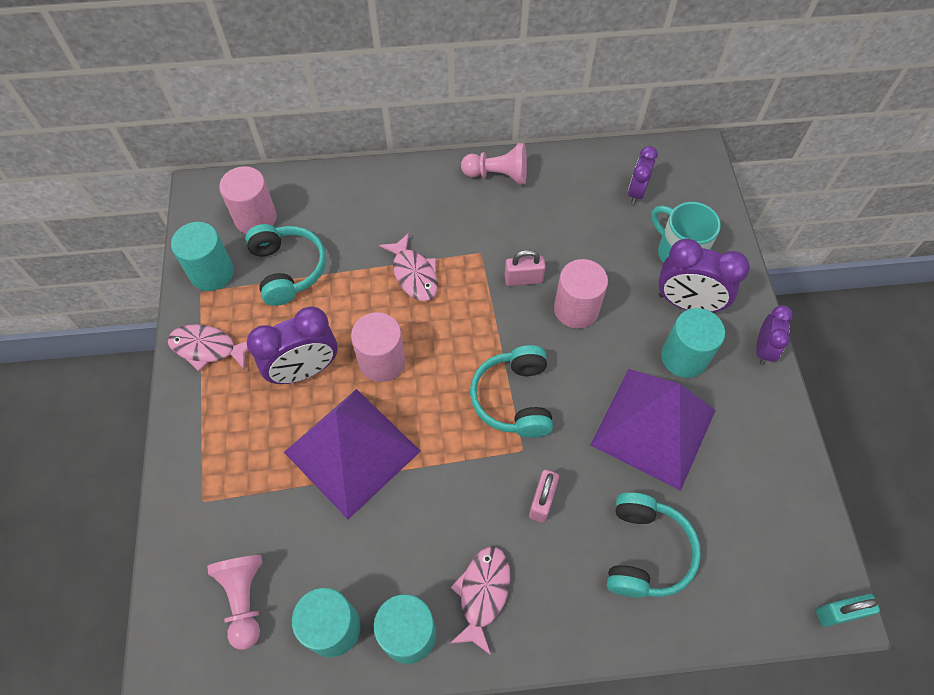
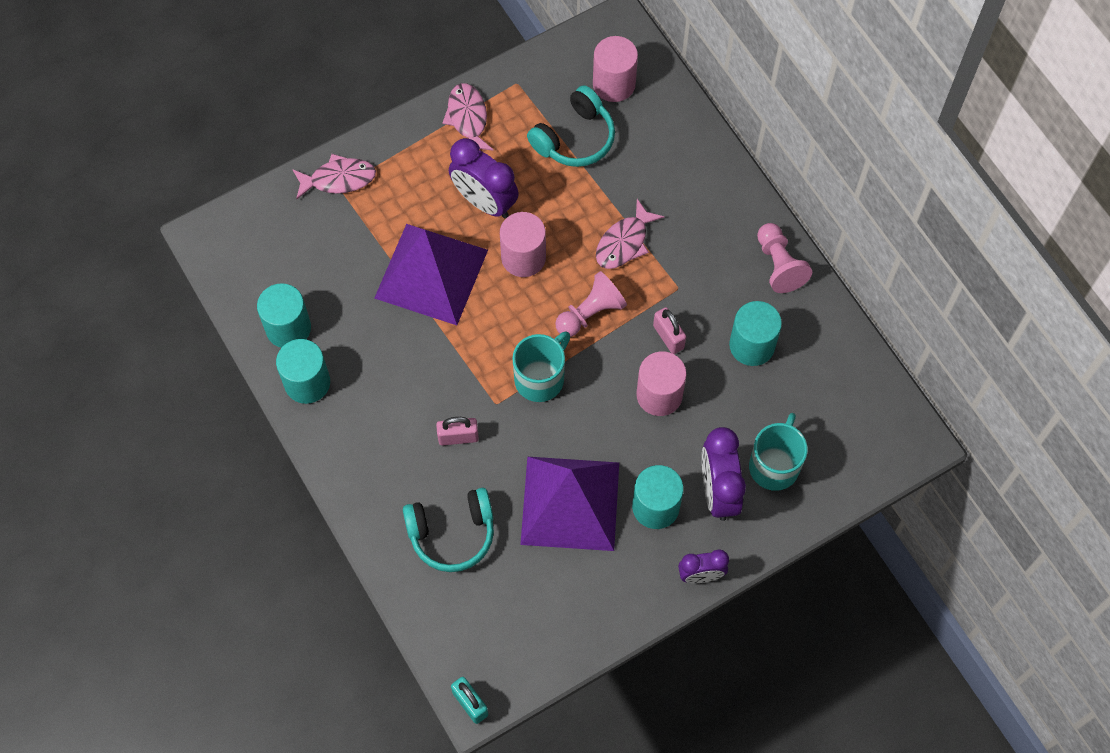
camera: 65 degrees right, 5 degrees up
(212, 273) = (540, 81): turquoise cylinder -> turquoise cylinder (752, 345)
(244, 599) = (281, 257): pink pawn -> pink pawn (590, 313)
(482, 593) = (361, 422): pink fish -> pink fish (338, 179)
(513, 399) = (540, 378): turquoise headphones -> turquoise mug
(636, 192) = (829, 401): purple clock -> none

